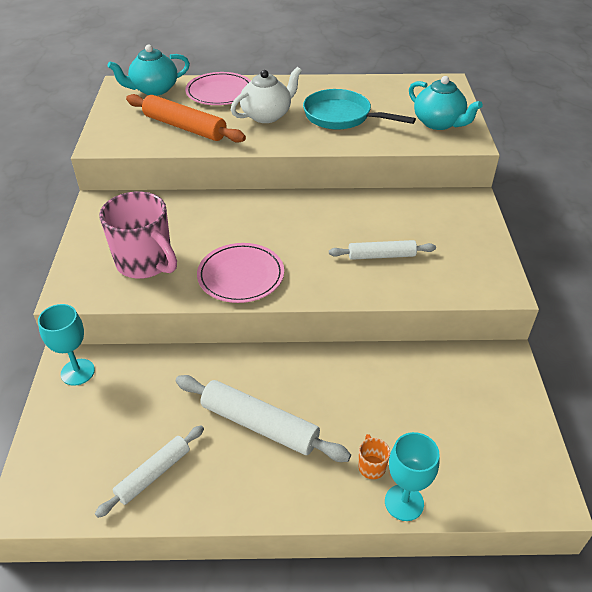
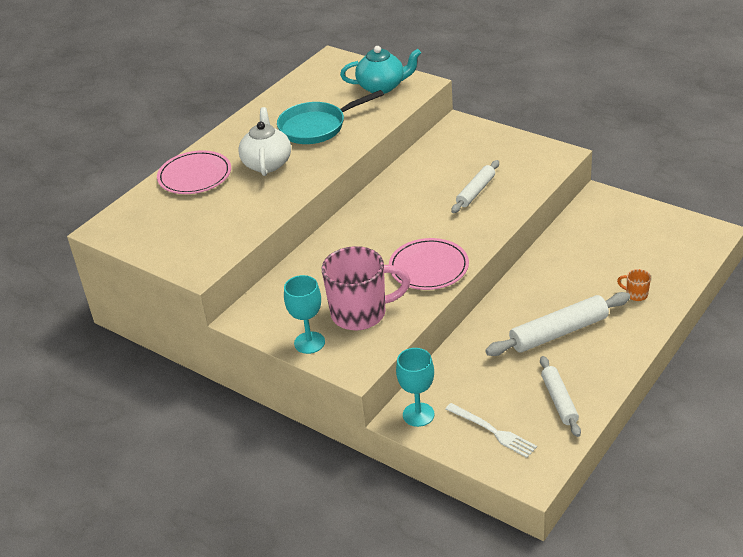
camera: 50 degrees left, 5 degrees down
(80, 439) = (493, 431): none -> white fork
(154, 89) = (138, 212): turquoise teapot -> none
(184, 127) = (230, 214): orange rolling pin -> none
(404, 502) = (673, 292): turquoise goblet -> turquoise goblet (309, 343)

